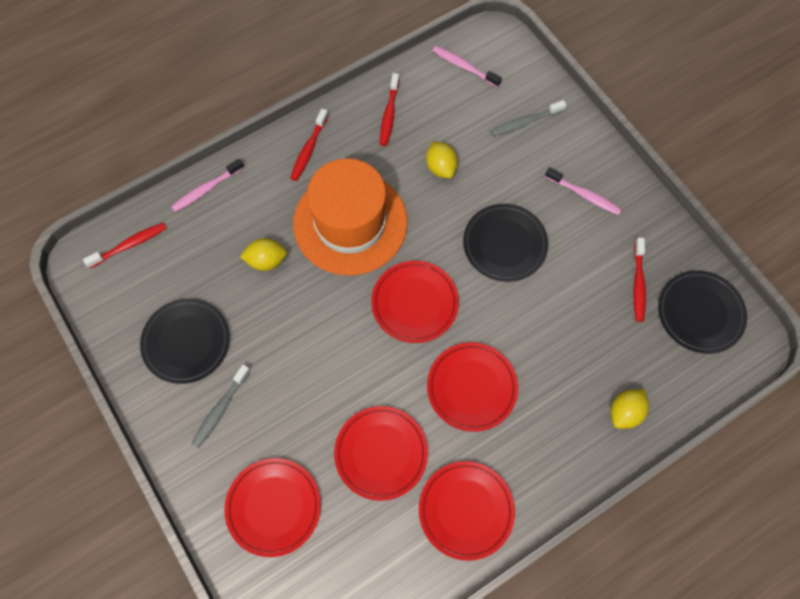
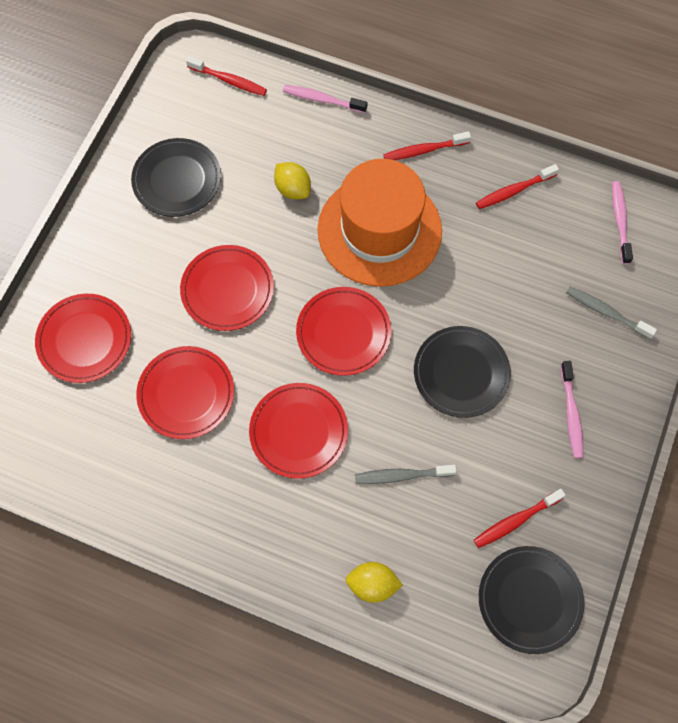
camera: 55 degrees right, 0 degrees up
(220, 409) = (138, 244): grey toothbrush -> grey toothbrush (401, 475)
(441, 167) = (495, 269): yellow lemon -> none
(466, 510) = (183, 497): red plate -> red plate (227, 290)

